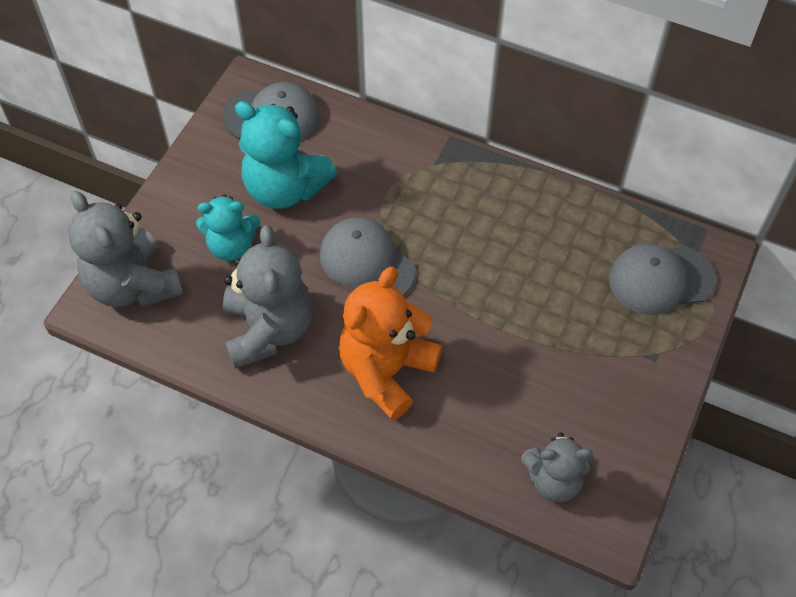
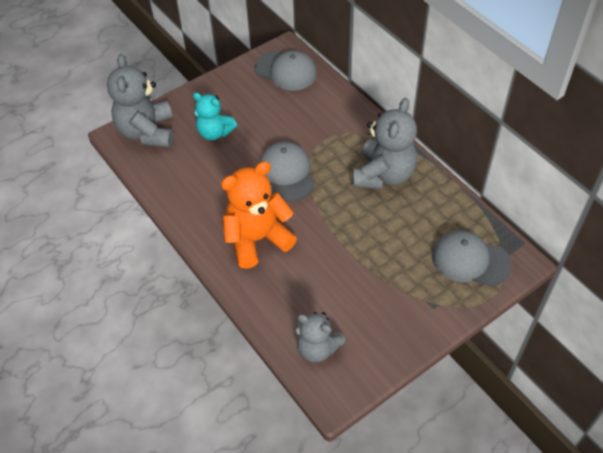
camera: 30 degrees right, 5 degrees down
(268, 330) = (204, 187): grey teddy bear -> grey teddy bear (383, 175)
(285, 188) = (266, 113): turquoise teddy bear -> none

